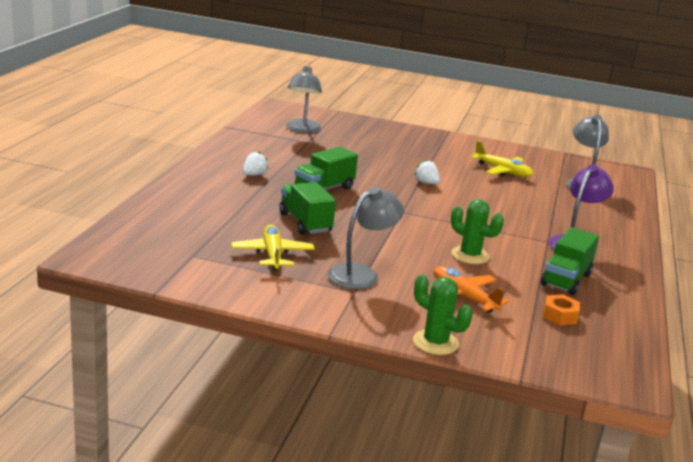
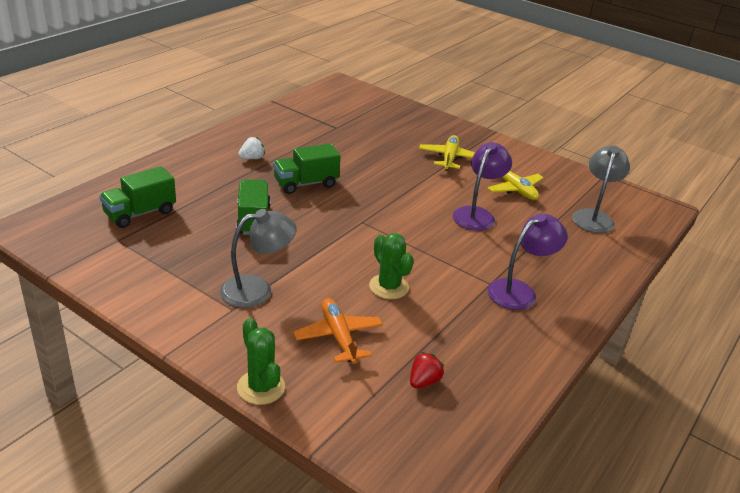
camera: 20 degrees right, 10 degrees up
(272, 254) = (191, 251): yellow plane -> yellow plane (449, 158)
(302, 130) = (343, 113): grey lamp -> none
(426, 183) = (417, 191): white strawberry -> none
(491, 194) = (477, 214): none -> purple lamp
(560, 316) = (423, 381): orange nut -> red strawberry
(566, 280) = (470, 336): green truck -> green truck (140, 213)

